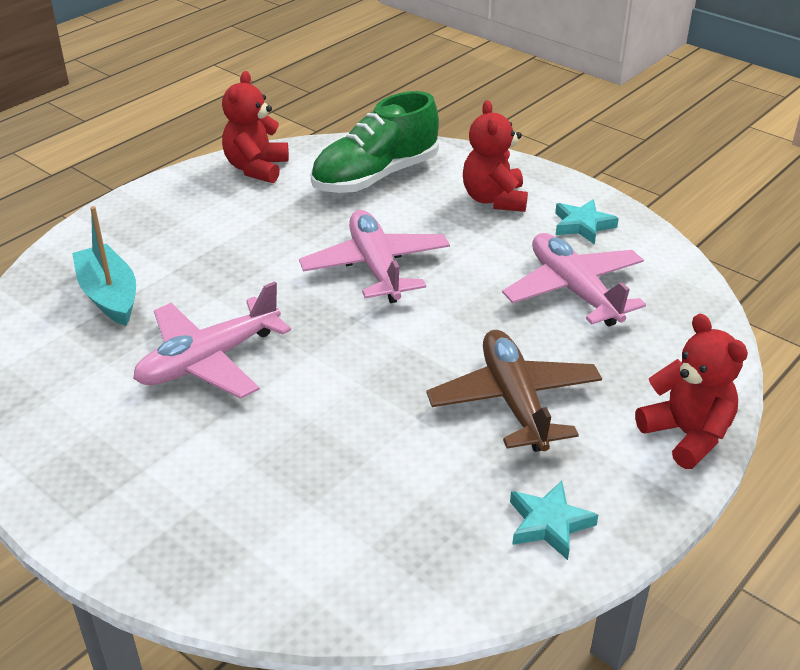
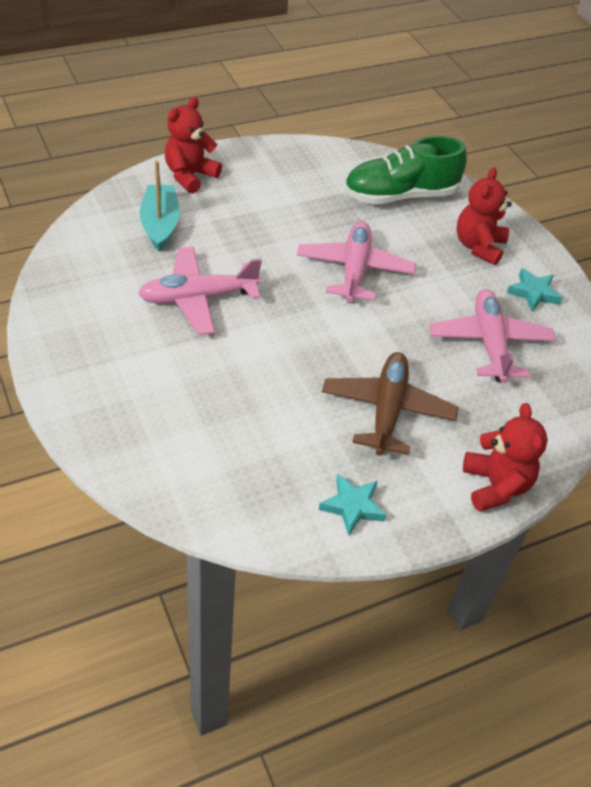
camera: 20 degrees right, 10 degrees up
(256, 168) = (316, 158): red teddy bear -> red teddy bear (190, 176)

